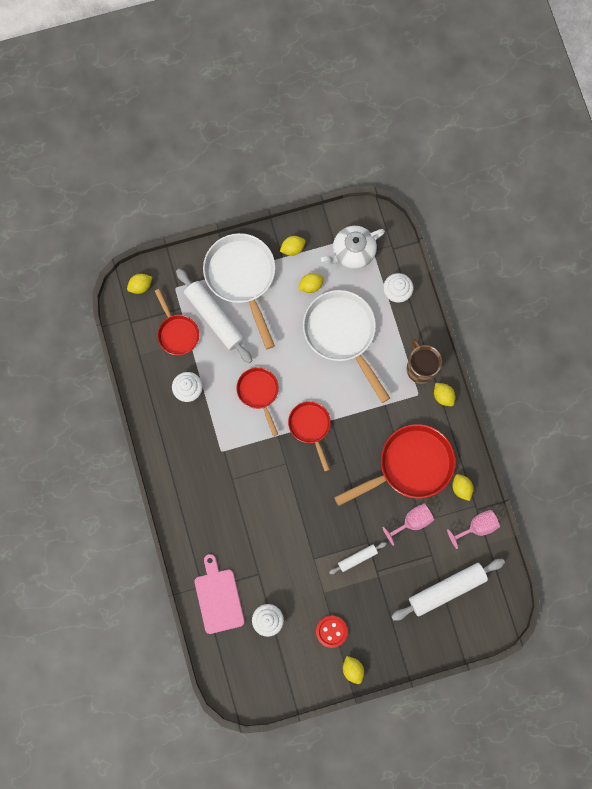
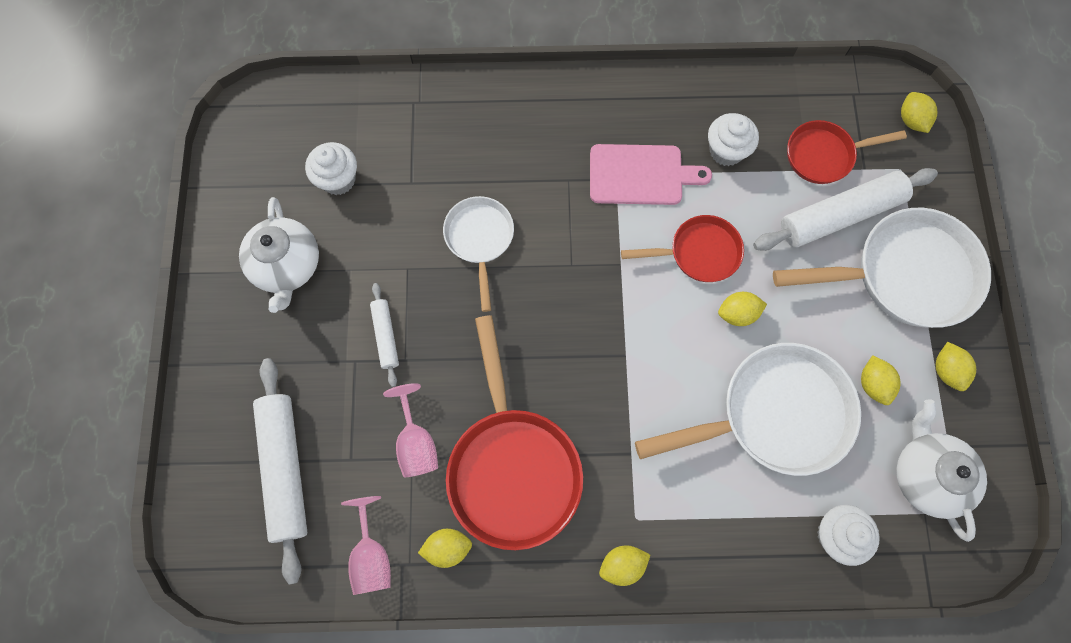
camera: 105 degrees right, 5 degrees down
(218, 598) = (394, 120): pink cutting board -> pink cutting board (640, 175)
(284, 521) = (480, 240): none -> white pan
(310, 427) = (622, 319): red pan -> none
(331, 631) = (287, 266): red button -> white teapot
(352, 669) = (218, 282): yellow lemon -> yellow lemon (737, 313)
(420, 368) = (684, 538): brown mug -> none

